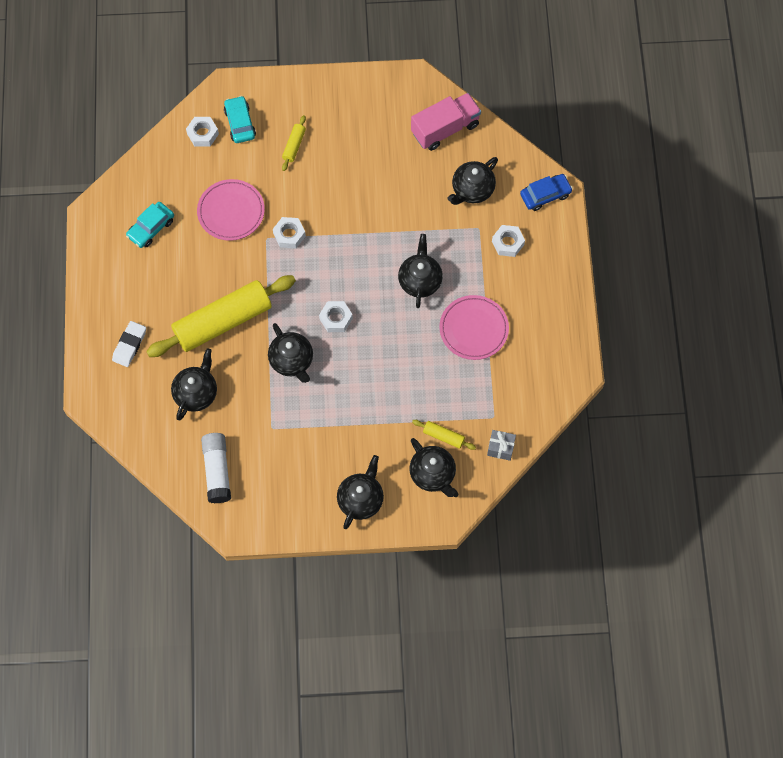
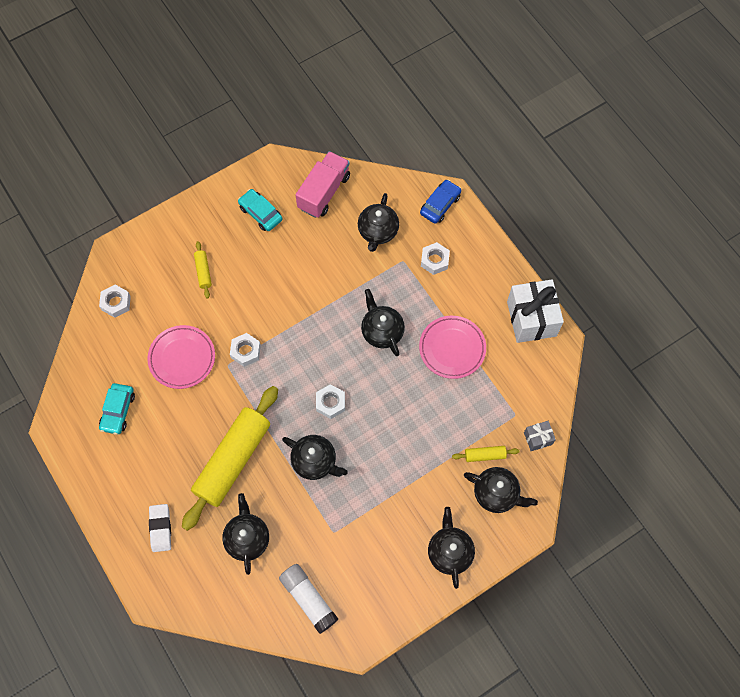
camera: 30 degrees left, 0 degrees up
(240, 123) = (144, 277): turquoise car -> turquoise car (260, 213)
(563, 341) = (531, 318): none -> white gift

